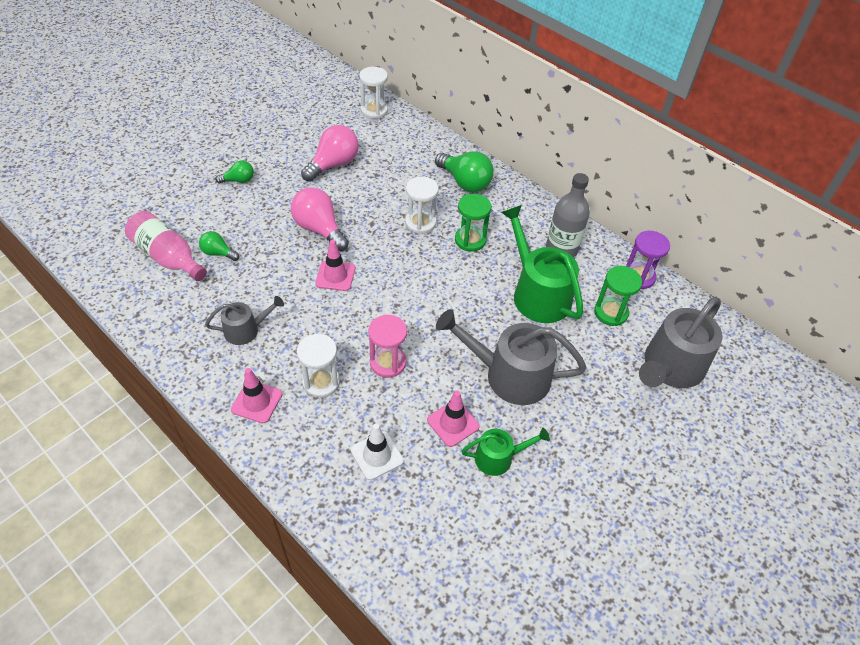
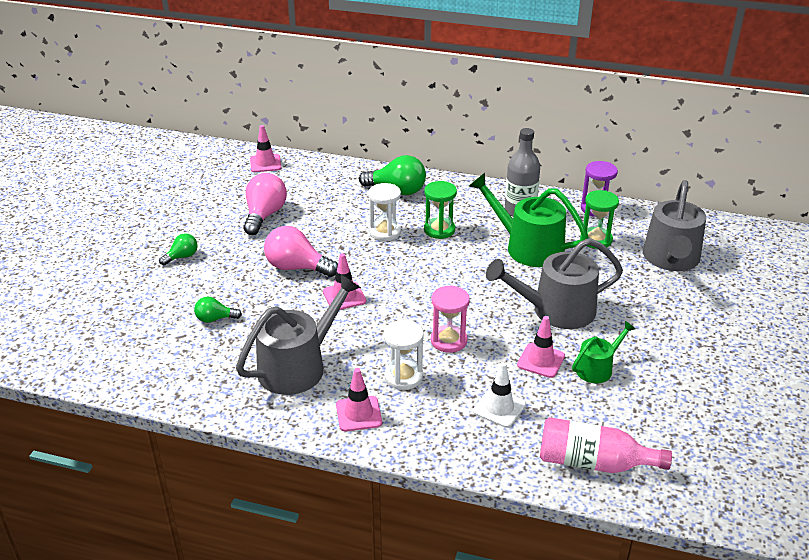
camera: 25 degrees left, 15 degrees down
(168, 257) = (166, 340): pink bottle -> pink bottle (593, 462)
(246, 330) = (298, 366): grey watering can -> grey watering can, size x1.85
(374, 110) = (265, 163): white hourglass -> pink traffic cone

